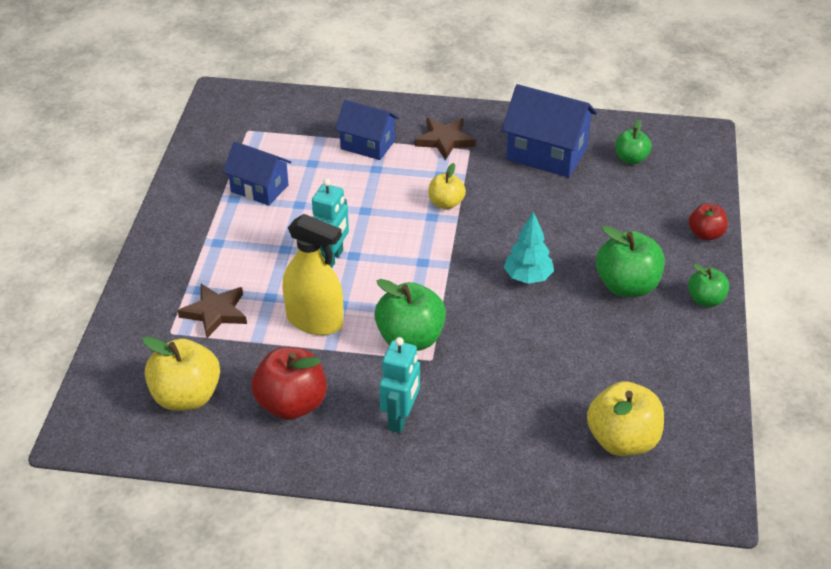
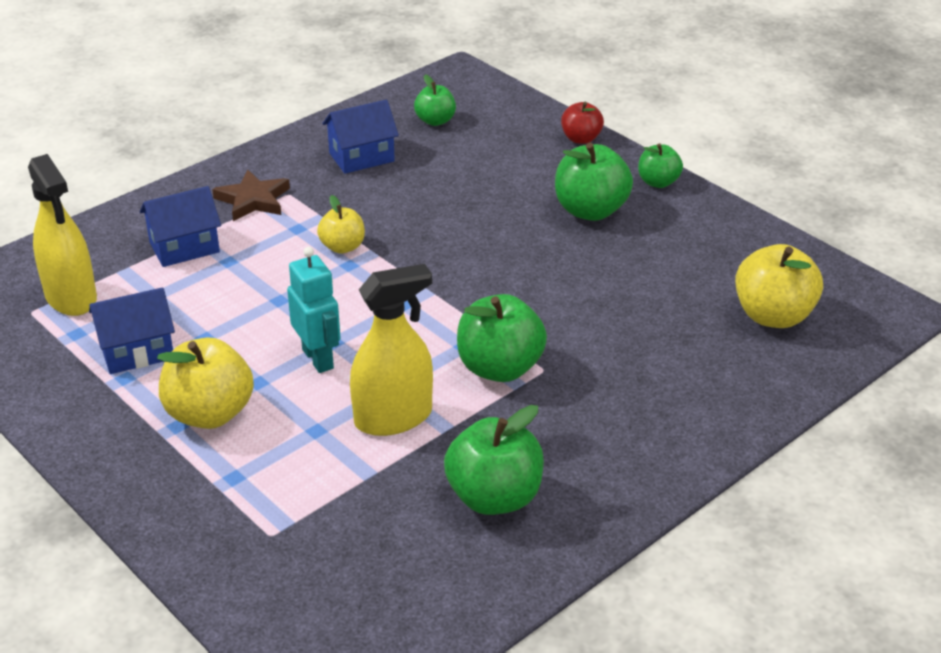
camera: 50 degrees left, 5 degrees down
(186, 396) = (387, 573): yellow apple -> yellow apple (209, 414)
(215, 312) = (285, 483): brown star -> none
(275, 135) = (71, 297): none -> yellow spray bottle
(291, 404) = (494, 497): red apple -> green apple
(400, 419) = (600, 432): turquoise robot -> none
(528, 277) = (509, 256): turquoise tree -> none
(546, 154) = (361, 157): blue house -> blue house, size x0.66

